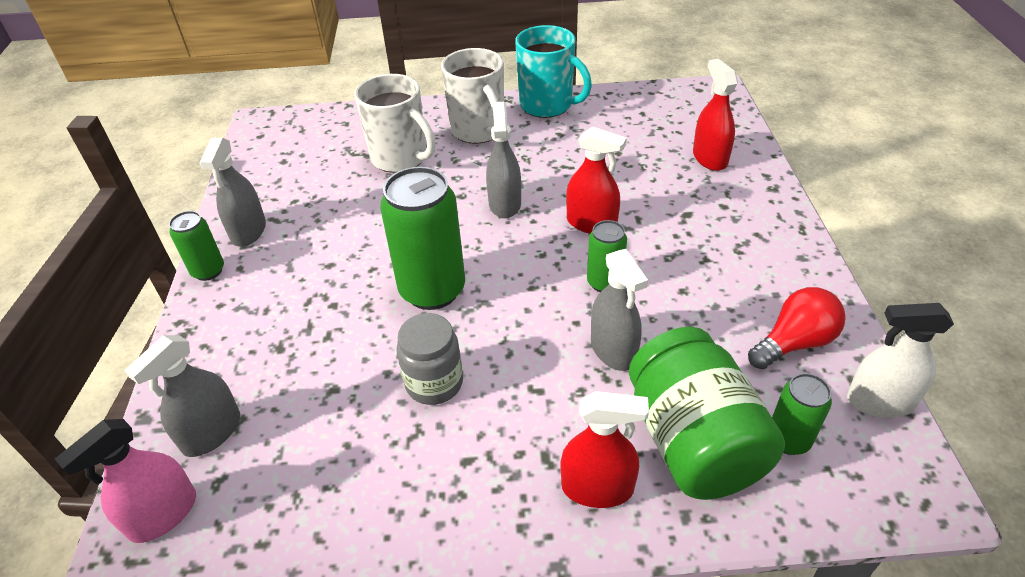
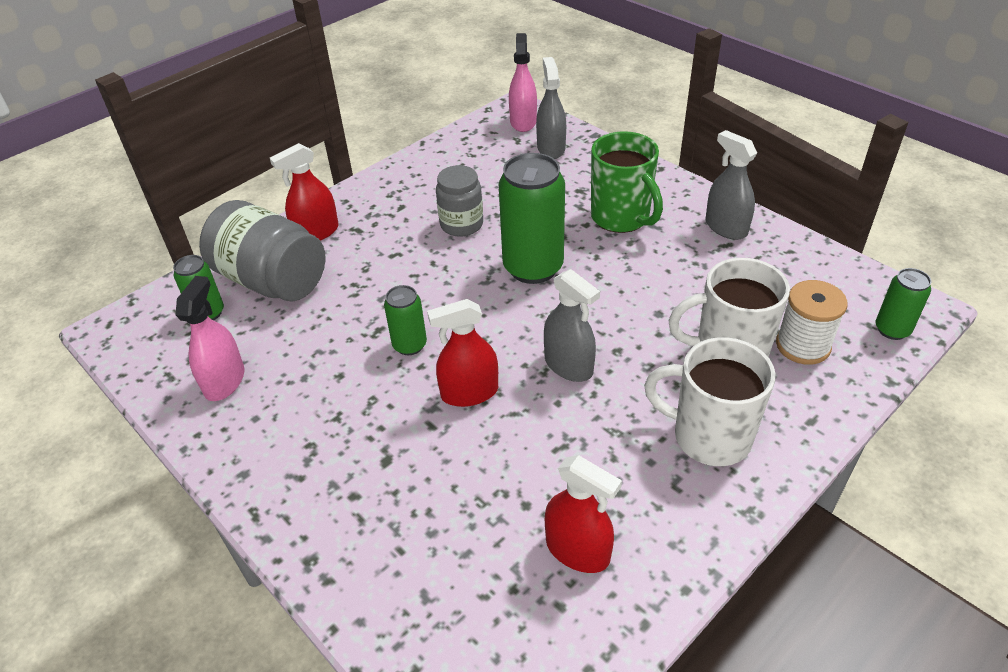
camera: 140 degrees right, 0 degrees up
(208, 271) = (700, 195): green can -> green can (892, 329)
(298, 291) = (621, 218): none -> green mug
(355, 140) = (803, 345): none -> white spool
(547, 105) = (689, 534): turquoise mug -> none
(613, 350) = (362, 302): grey spray bottle -> none
(693, 441) = (272, 280): green jar -> grey jar
(710, 158) = (412, 566): red spray bottle -> red spray bottle (577, 550)
(794, 343) = (224, 381): red light bulb -> pink spray bottle
(880, 401) = (145, 371): white spray bottle -> none

